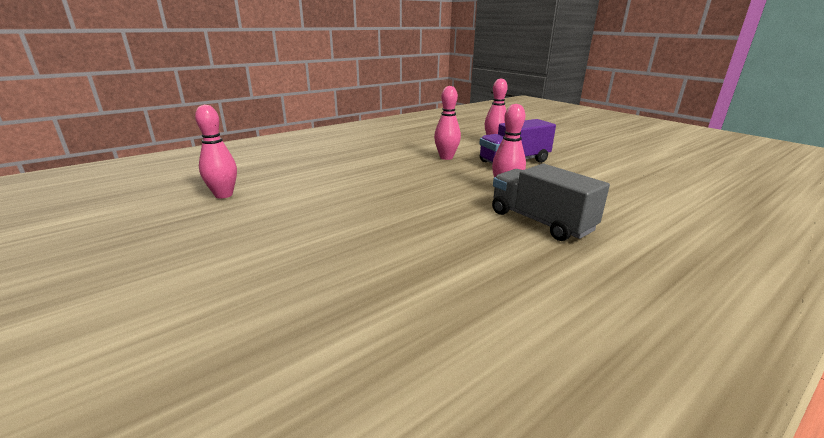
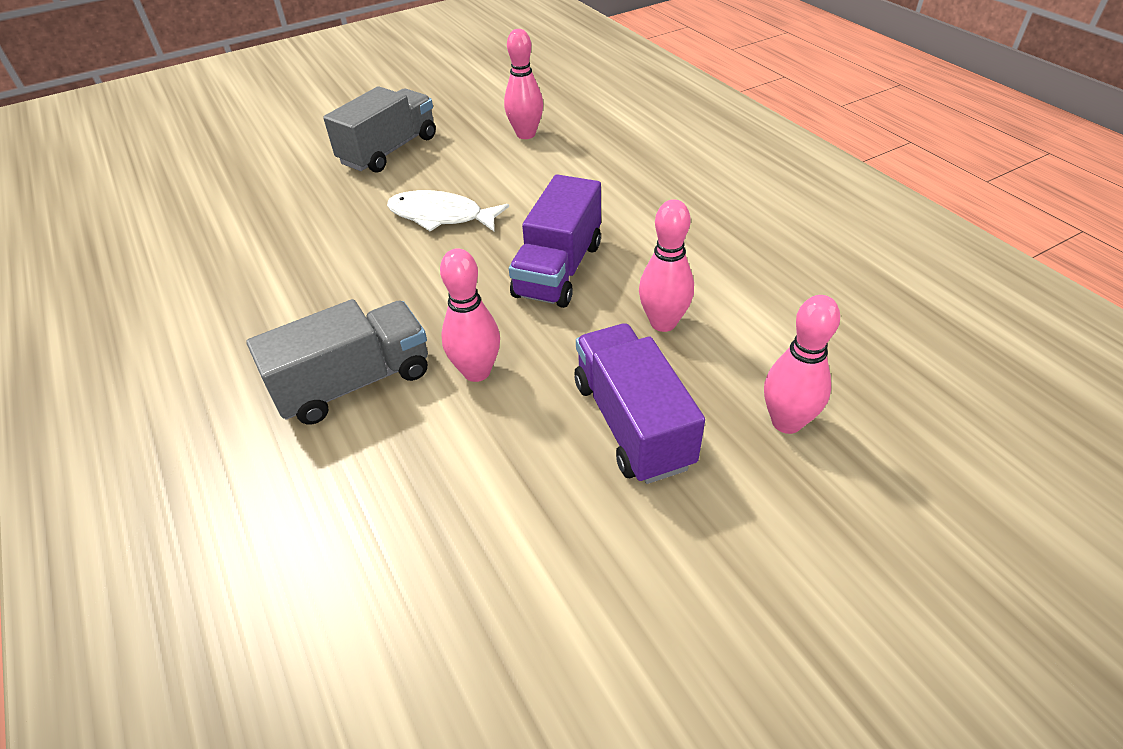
camera: 100 degrees right, 20 degrees up
(207, 255) = (389, 150): none -> grey truck
(345, 215) = (441, 216): none -> white fish
(409, 177) = (558, 270): none -> purple truck

